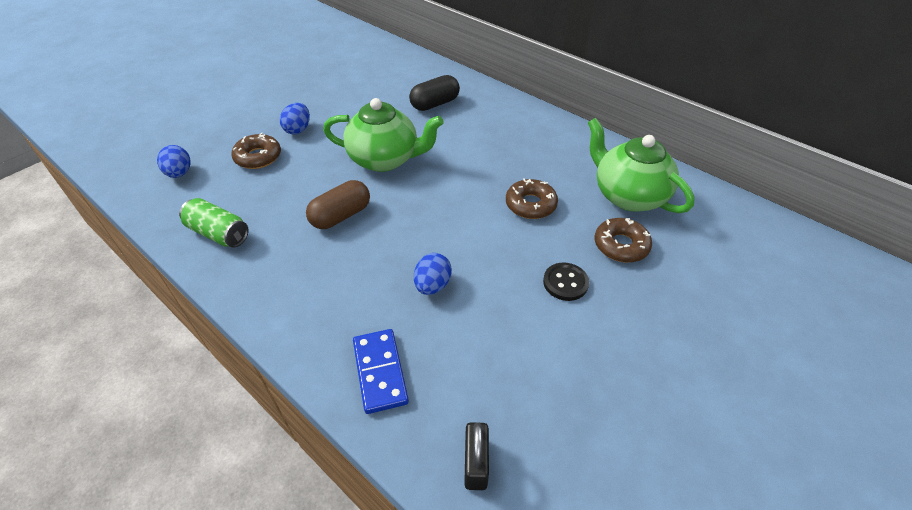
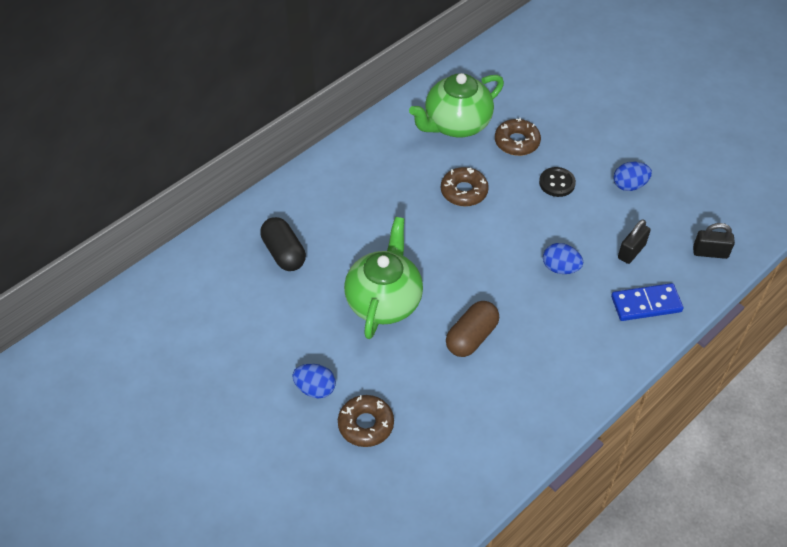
camera: 85 degrees left, 5 degrees up
(179, 173) = (388, 504): blue egg -> blue egg (629, 185)
(218, 233) = (493, 443): green can -> none
(341, 216) = (471, 337): brown capsule -> brown capsule turned 75 degrees clockwise
(466, 359) = (631, 251): none -> black padlock

